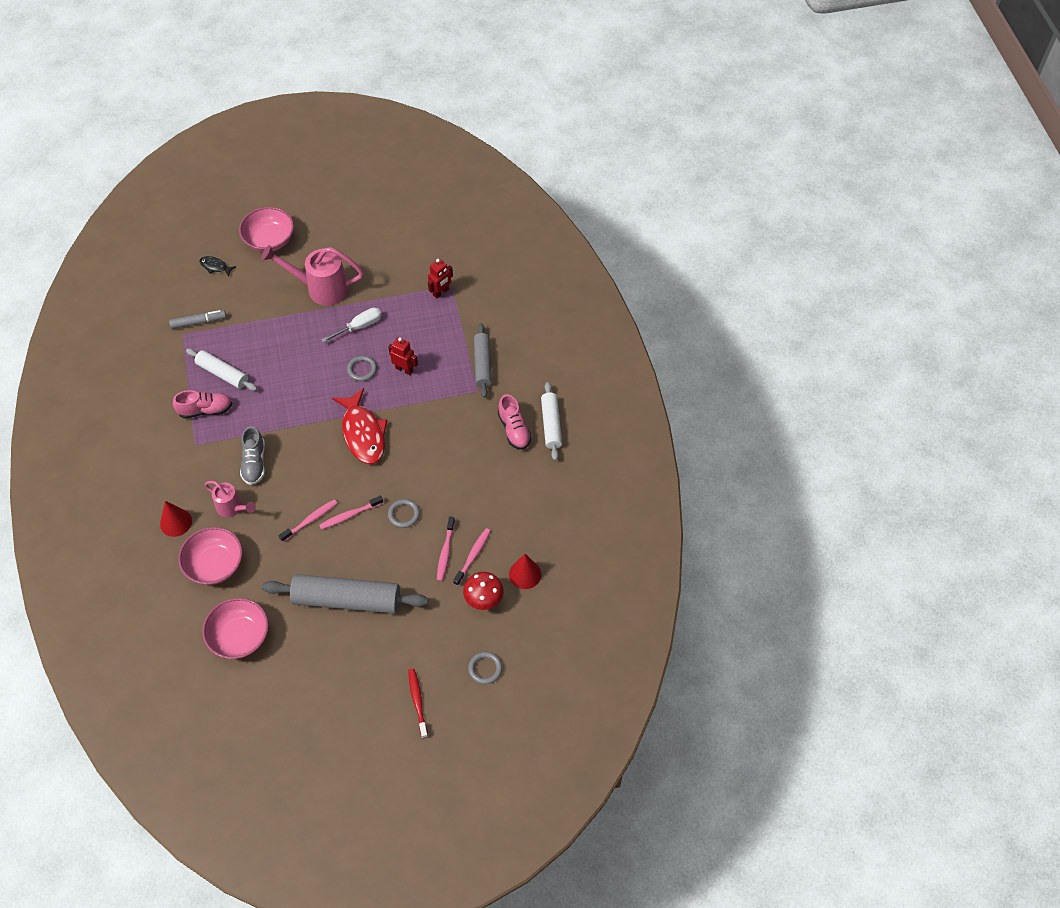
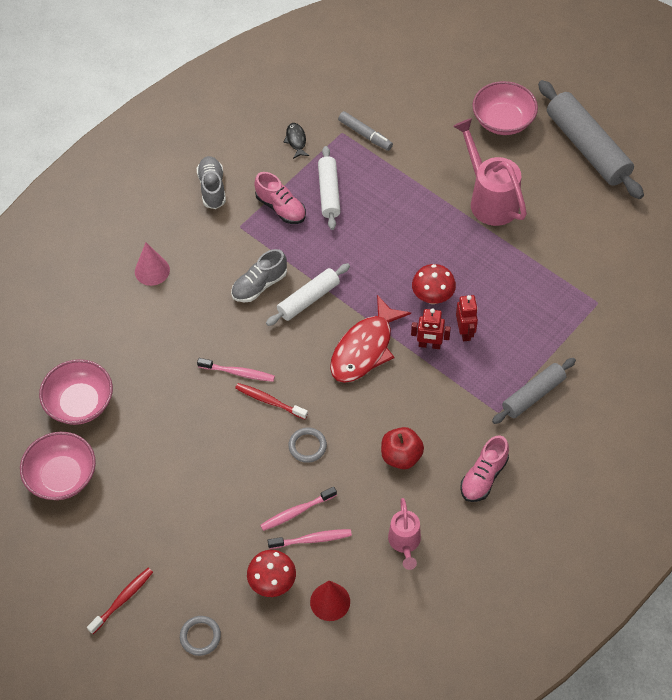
camera: 55 degrees right, 0 degrees up
(146, 441) = (212, 188): none -> grey shoe
(176, 522) = (152, 270): red cone -> pink cone
(215, 266) = (434, 103): black fish -> black fish (296, 140)
(215, 565) = (134, 331): pink bowl -> pink bowl (62, 476)
(232, 508) = (200, 302): pink watering can -> pink watering can (404, 543)
(347, 600) = (181, 463): grey rolling pin -> grey rolling pin (587, 148)
(350, 515) = (270, 401): pink toothbrush -> red toothbrush
(359, 327) = (477, 260): white screwdriver -> none
(362, 369) = (432, 297): grey ring -> red mushroom
(441, 292) = (581, 299): red robot -> red robot (429, 345)
(459, 465) = (401, 456): none -> red apple
(551, 424) = (520, 507): white rolling pin -> white rolling pin (308, 299)

